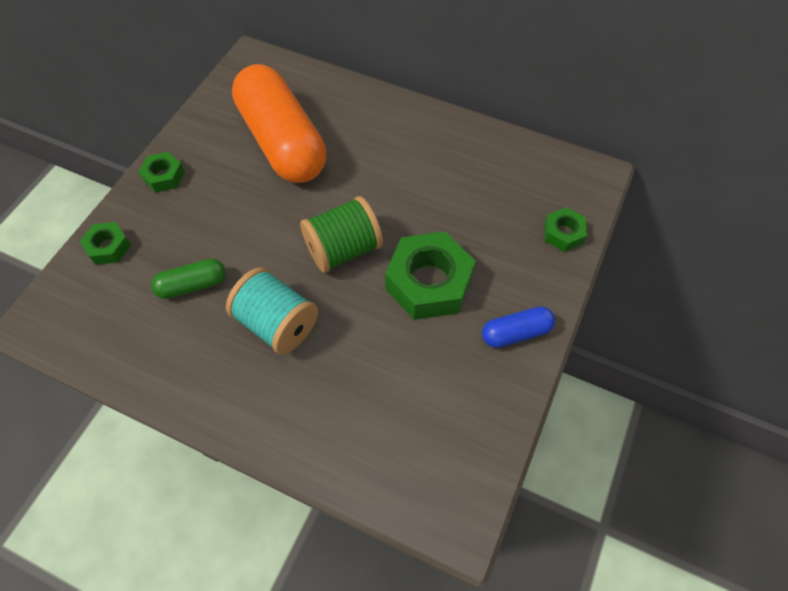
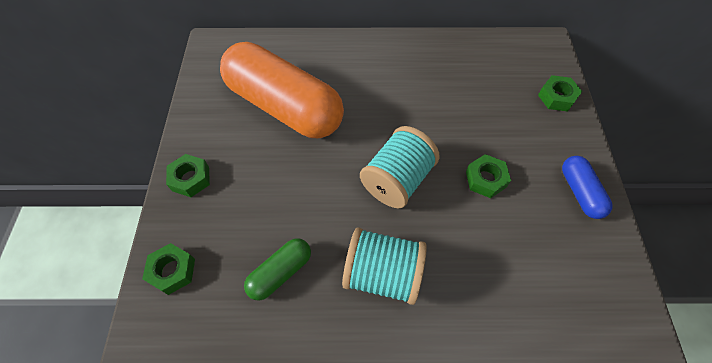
camera: 25 degrees left, 0 degrees up
(343, 249) = (397, 180): green spool -> turquoise spool
(429, 283) = (485, 179): green nut -> green nut, size x0.51
(516, 333) = (580, 192): blue capsule -> blue capsule turned 60 degrees counterclockwise

